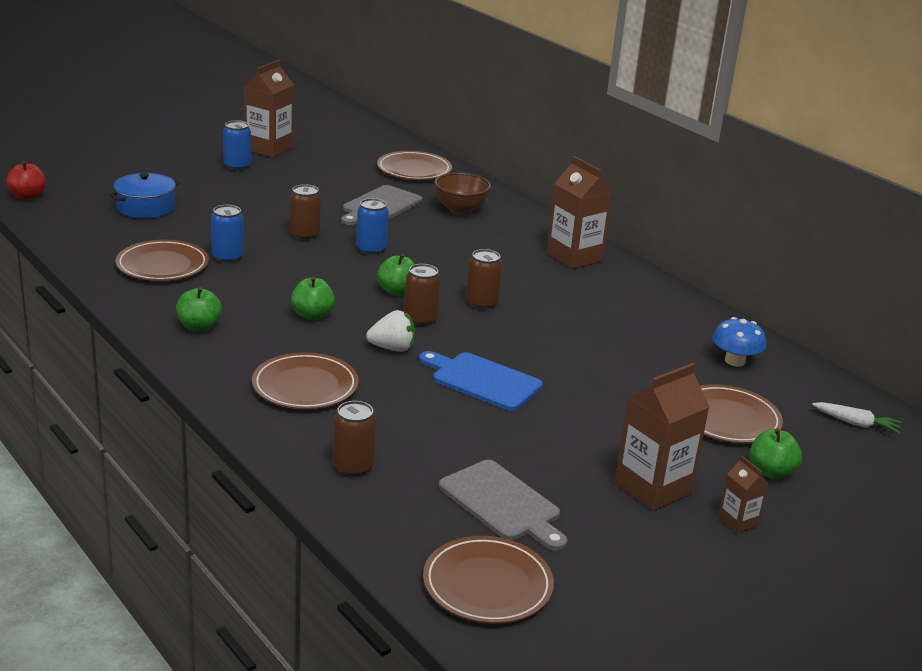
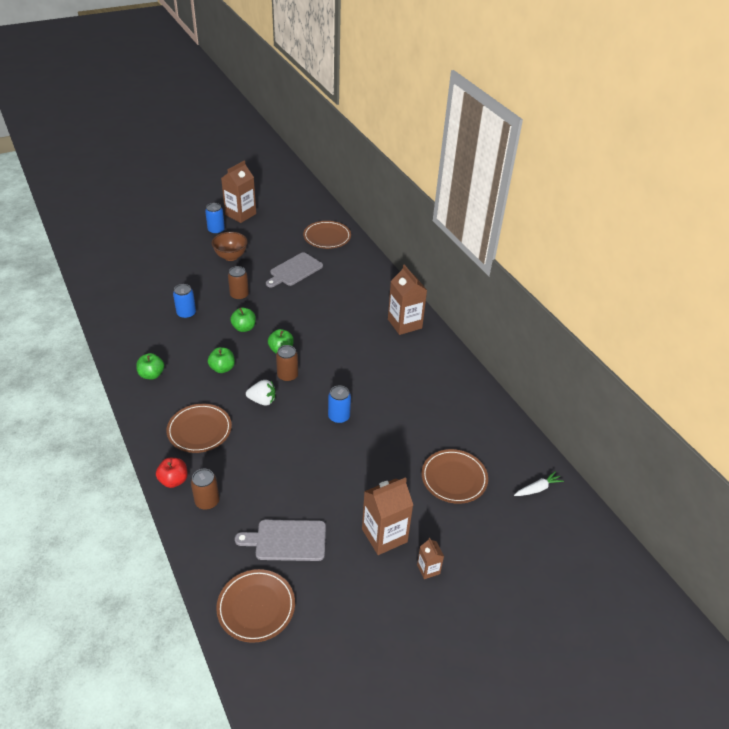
camera: 10 degrees right, 15 degrees up
(28, 196) = (83, 254): red apple -> red apple (174, 480)
(146, 207) = (150, 266): blue pot -> none
(162, 265) = (145, 319): brown plate -> none
(371, 249) = (276, 310): blue can -> blue can (339, 417)
(460, 210) = (344, 276): brown bowl -> brown bowl (231, 256)
(482, 303) = (331, 363): brown can -> none
(482, 380) = (309, 433): blue cutting board -> none
(502, 503) = (287, 540): grey cutting board -> grey cutting board turned 120 degrees clockwise
(735, 361) = (477, 426): blue mushroom -> none
(771, 472) = (465, 528): green apple -> green apple (244, 328)
(855, 423) = (537, 489): white carrot -> white carrot turned 60 degrees counterclockwise

